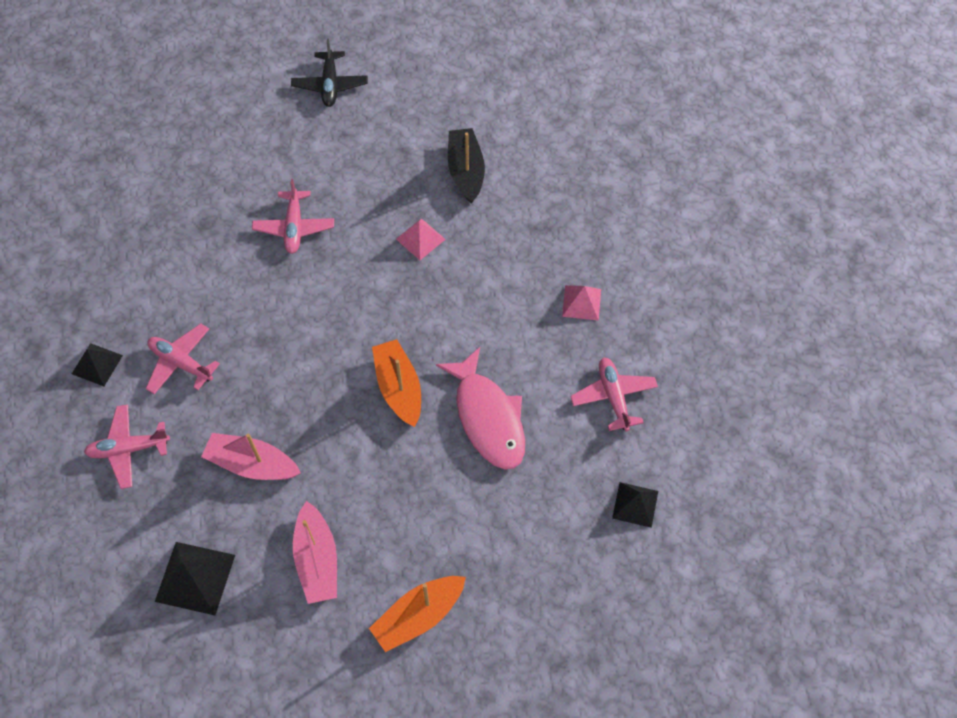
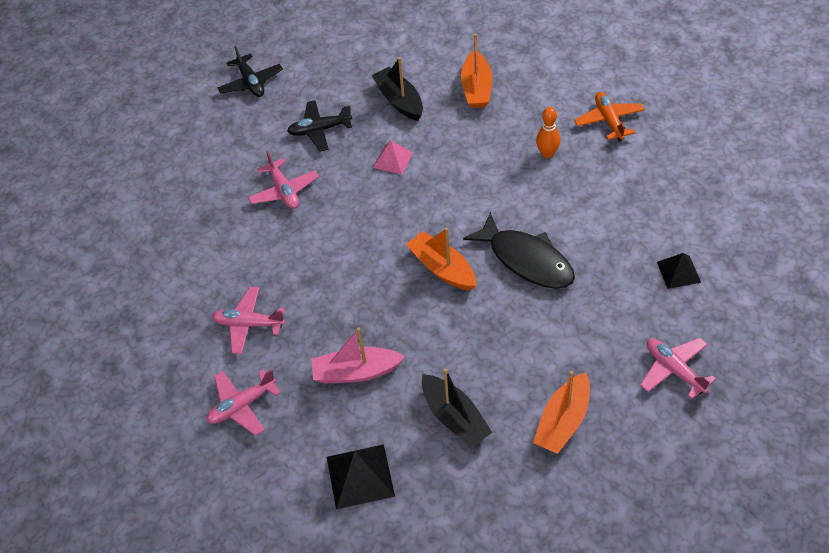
camera: 20 degrees left, 10 degrees down
(97, 364) = (175, 355): black pyramid -> none
(317, 560) = (455, 418): pink boat -> black boat
(367, 171) = (319, 130): none -> black plane
(488, 417) = (526, 260): pink fish -> black fish
(553, 191) = (477, 88): none -> orange boat
(581, 302) = (547, 154): pink pyramid -> orange bowling pin
(613, 397) = (613, 206): pink plane -> pink plane (674, 370)
(670, 291) = (609, 121): none -> orange plane

